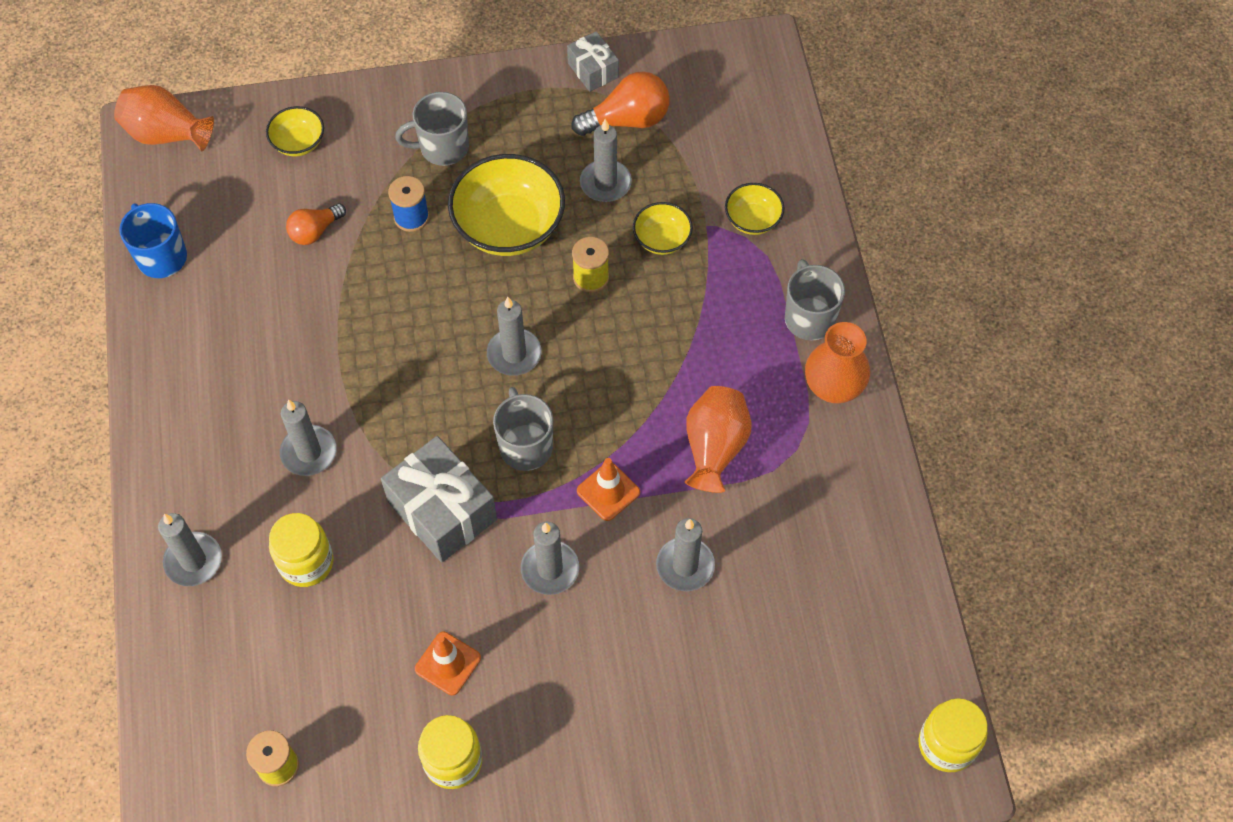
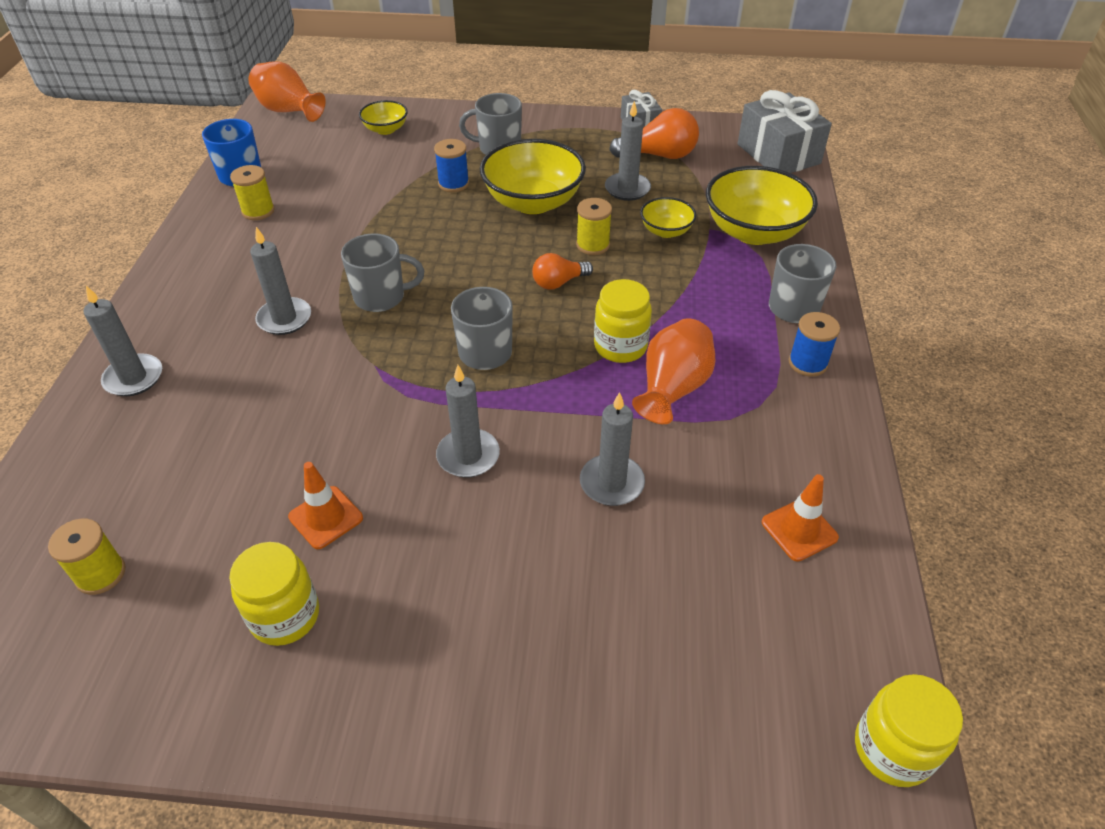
camera: 15 degrees right, 15 degrees down
(209, 309) = (258, 211): none -> yellow spool
(306, 562) = (234, 400): yellow jar -> yellow jar (620, 346)
(315, 231) = (370, 179): orange light bulb -> orange light bulb (558, 282)
(396, 401) = (381, 297): none -> grey mug
(442, 510) = (383, 386): grey gift -> grey gift (778, 154)
(514, 354) = (502, 284): grey candle -> none
(608, 491) = (552, 403): orange traffic cone -> orange traffic cone (799, 530)
(752, 220) = (753, 232): yellow bowl -> yellow bowl, size x1.94
(833, 387) = (807, 363): orange vase -> blue spool

